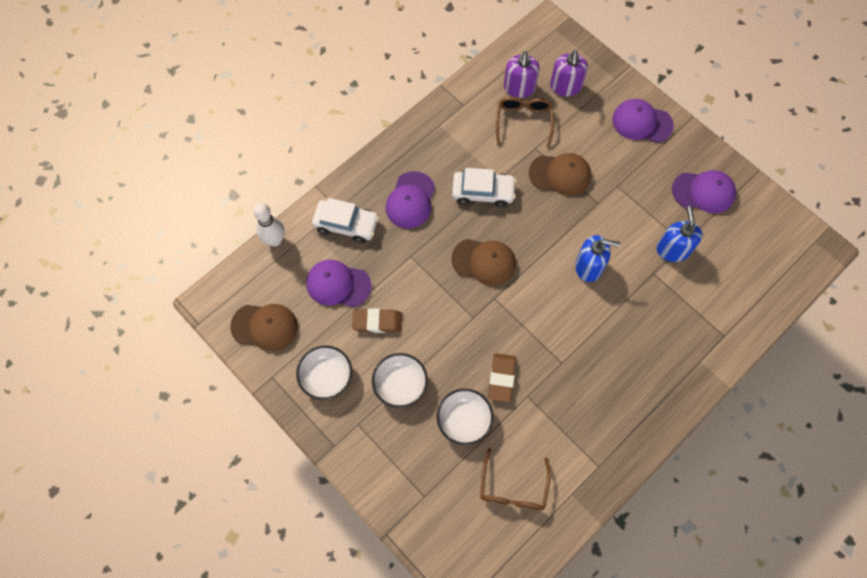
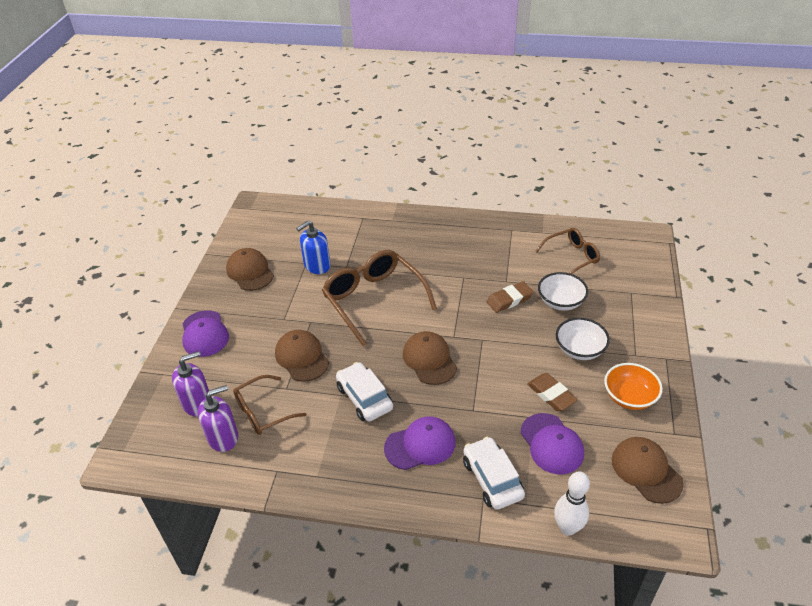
camera: 125 degrees left, 25 degrees down
(326, 377) = (629, 397): white bowl -> orange bowl
(589, 267) = (373, 300): blue soap dispenser -> brown glasses
(704, 192) = (250, 272): purple cap -> brown cap

